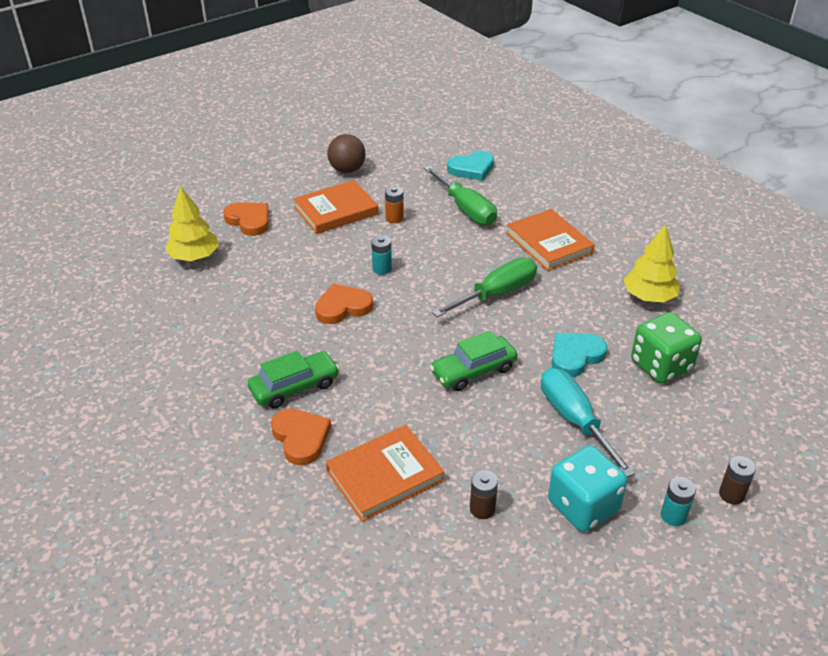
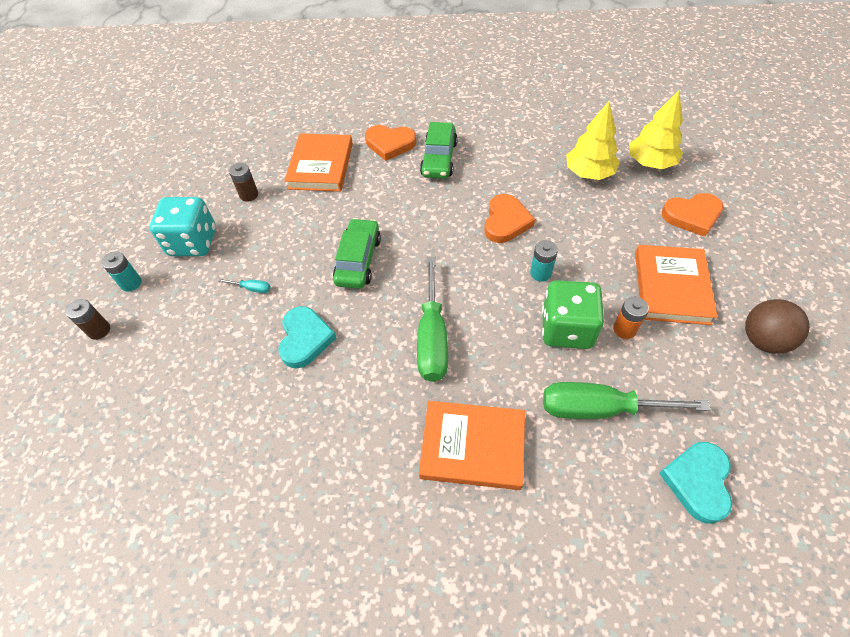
camera: 130 degrees right, 15 degrees up
(574, 420) = (252, 288): turquoise screwdriver -> turquoise screwdriver, size x0.40
(649, 297) = (310, 472): yellow tree -> yellow tree (589, 173)
(661, 366) = (230, 395): green dice -> green dice (566, 329)

